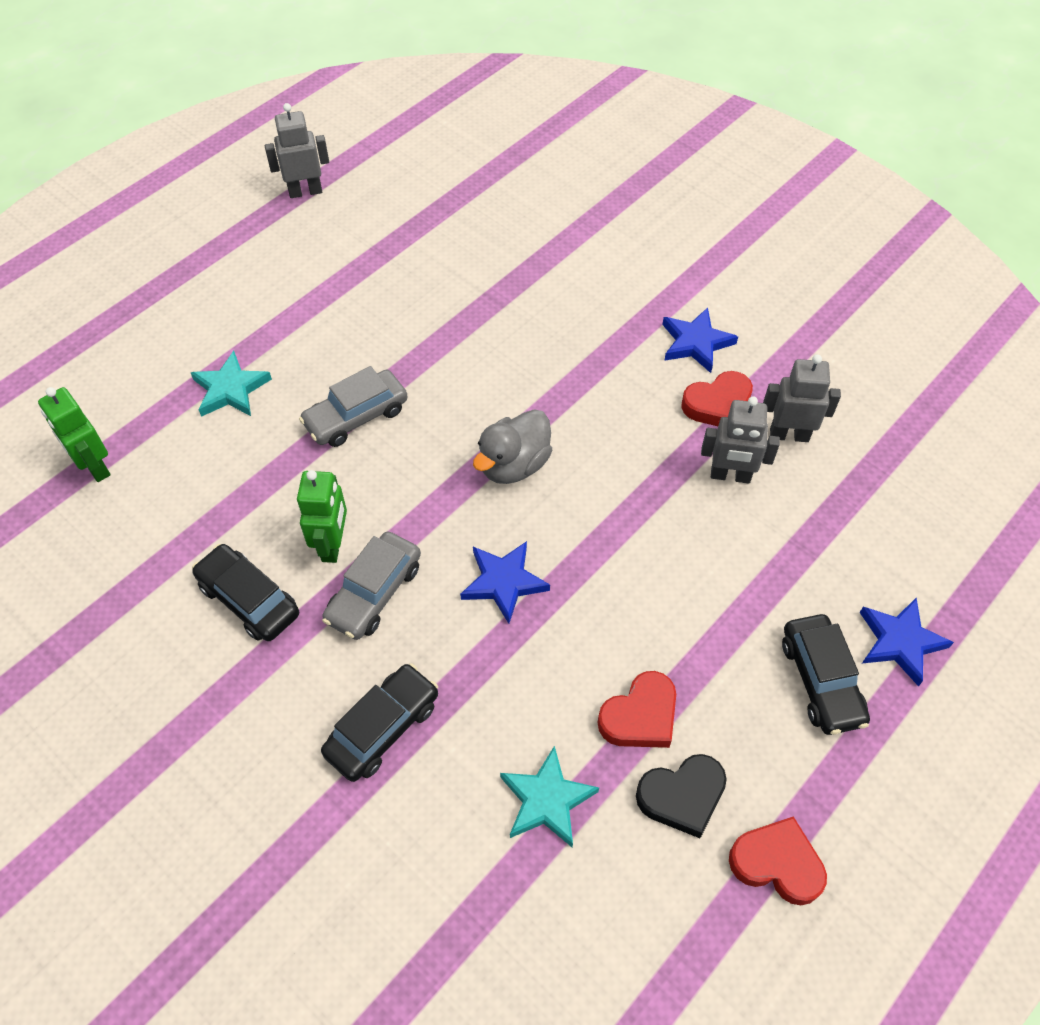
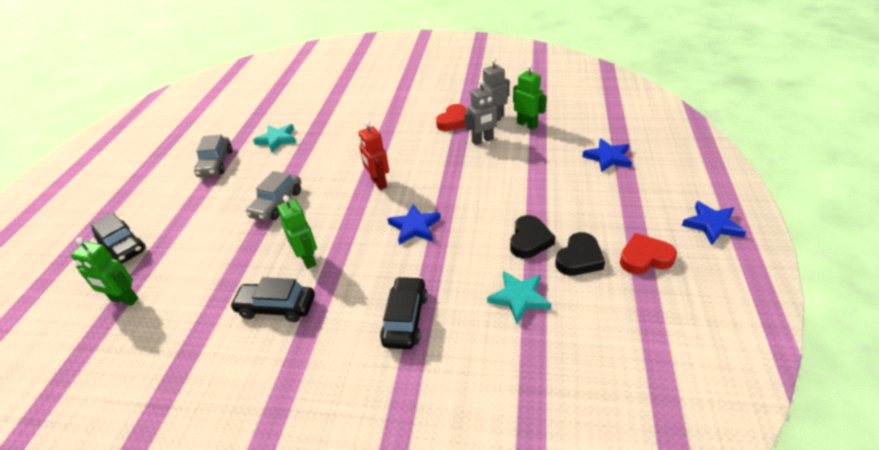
camera: 30 degrees left, 15 degrees down
(230, 389) = (191, 226): turquoise star -> turquoise star (277, 140)
(305, 191) = (175, 136): grey robot -> none
(374, 593) = (349, 266): grey car -> grey car (216, 163)
(514, 465) = (378, 183): grey duck -> red robot
(640, 716) = (529, 240): red heart -> black heart
(696, 343) = (424, 107): blue star -> blue star (712, 225)
(821, 681) = (592, 186): black car -> black car (122, 246)
(830, 485) = (527, 124): none -> green robot

